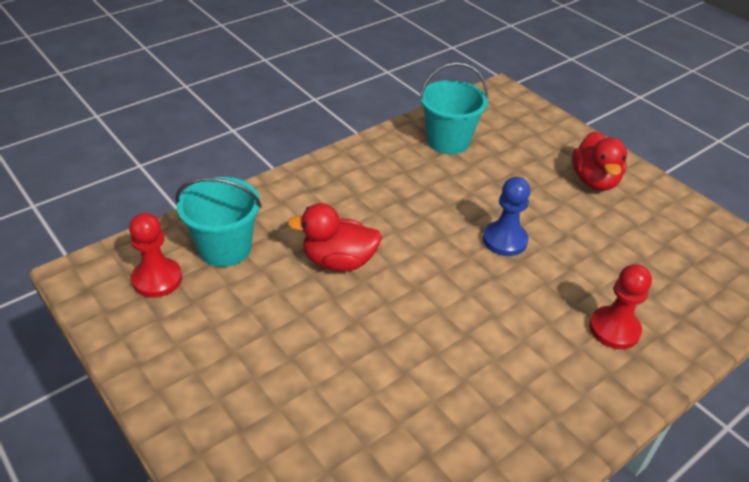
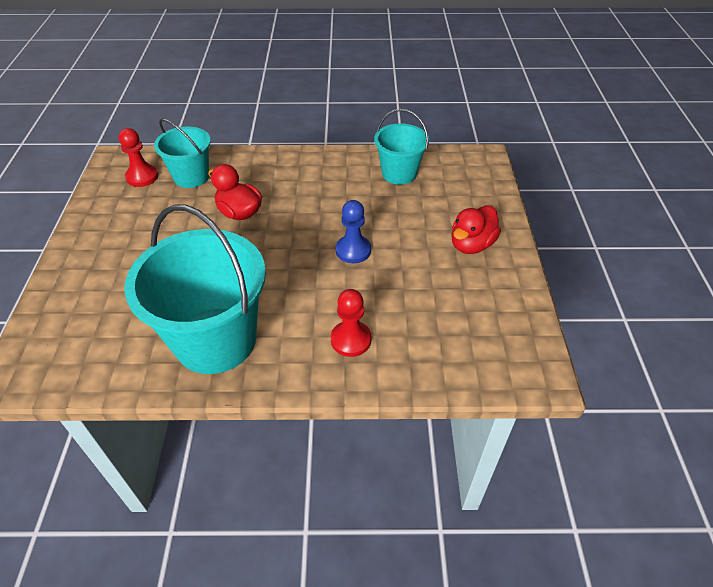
camera: 40 degrees right, 5 degrees up
(496, 414) = (215, 340): none -> turquoise bucket

